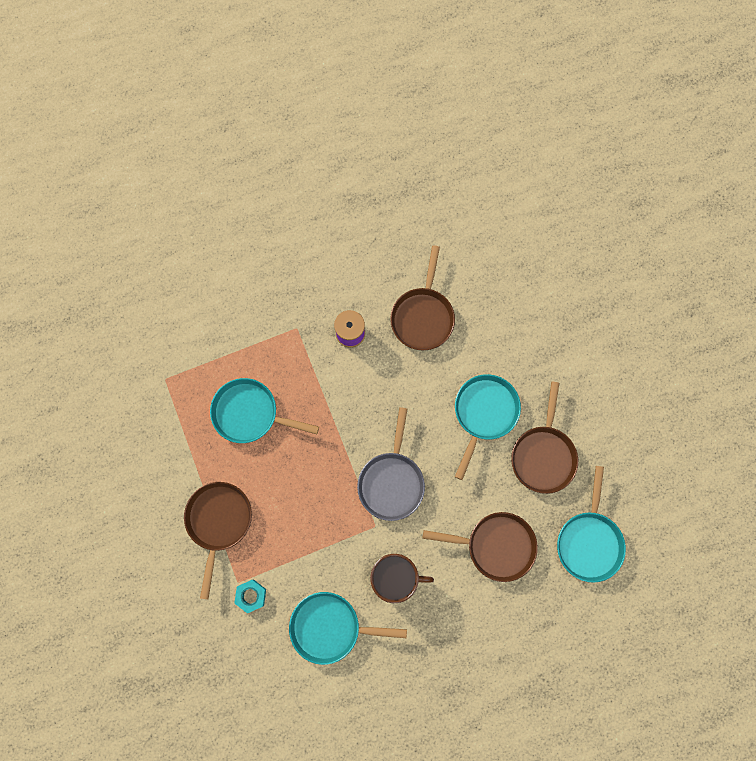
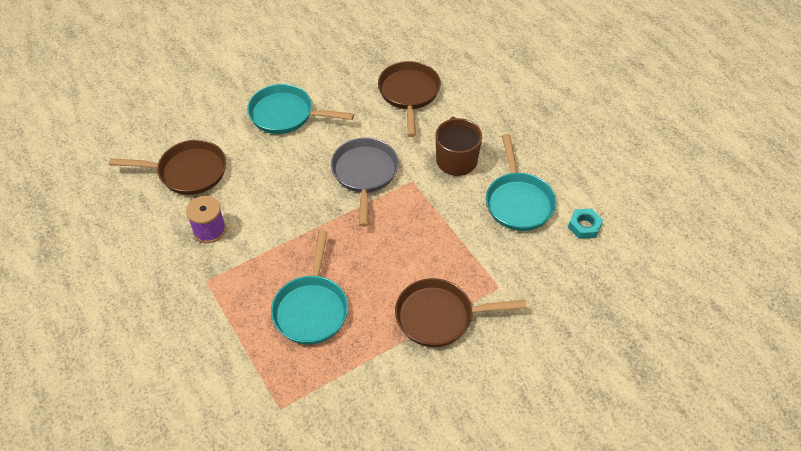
camera: 100 degrees left, 25 degrees down
(251, 595) = (509, 272): turquoise nut -> turquoise nut (584, 226)
(391, 481) = (365, 174): grey pan -> grey pan turned 90 degrees counterclockwise
(543, 455) = (320, 71): brown pan -> none
(589, 541) = (390, 37): turquoise pan -> none

